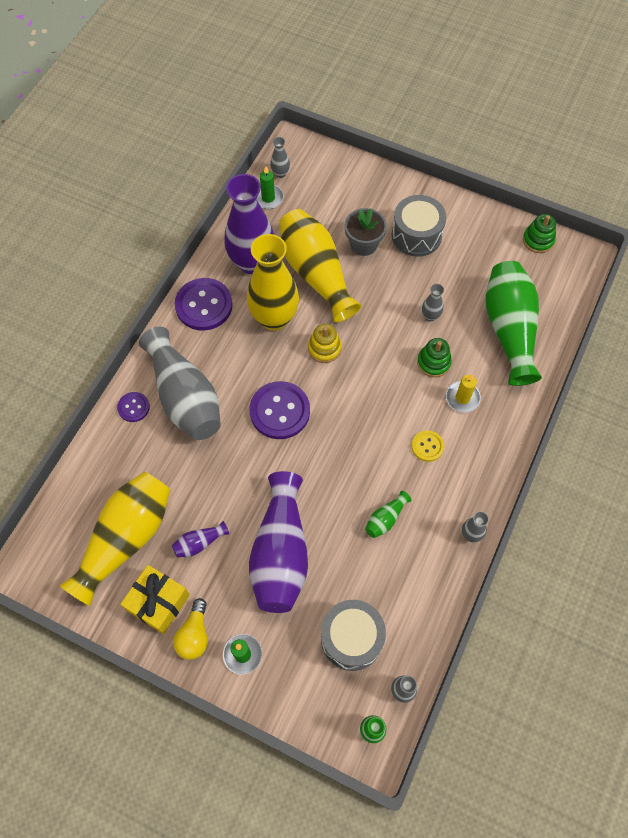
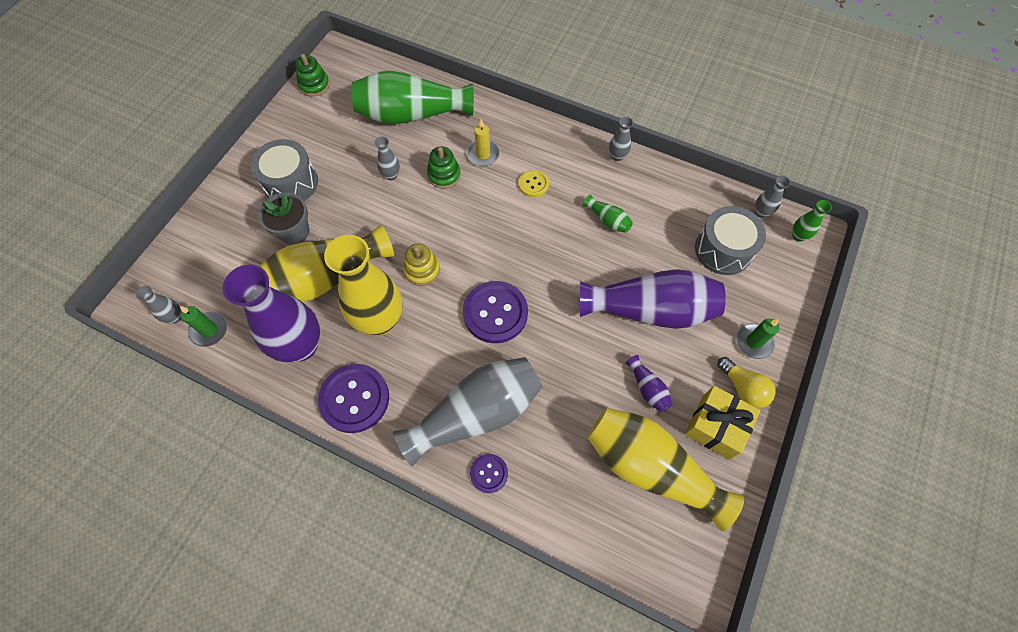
camera: 90 degrees left, 0 degrees up
(194, 635) = (743, 388): yellow light bulb -> yellow light bulb turned 45 degrees clockwise

